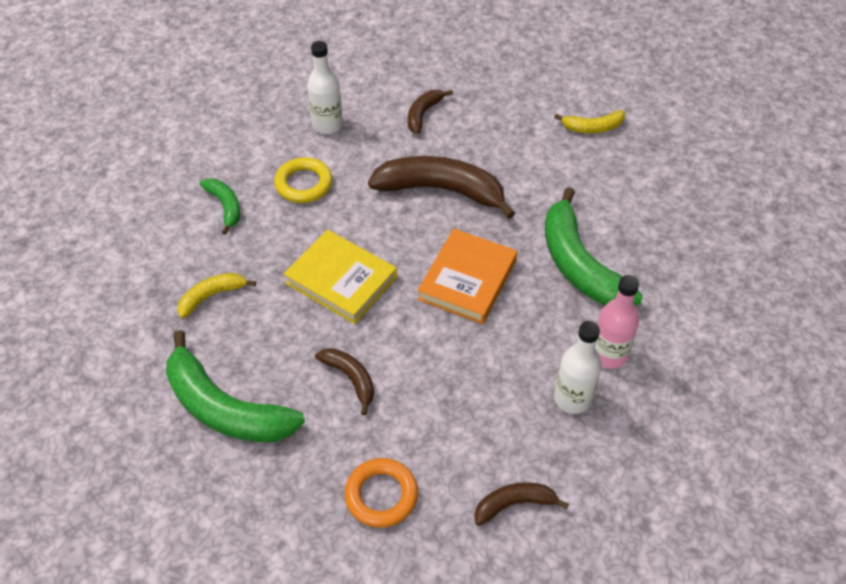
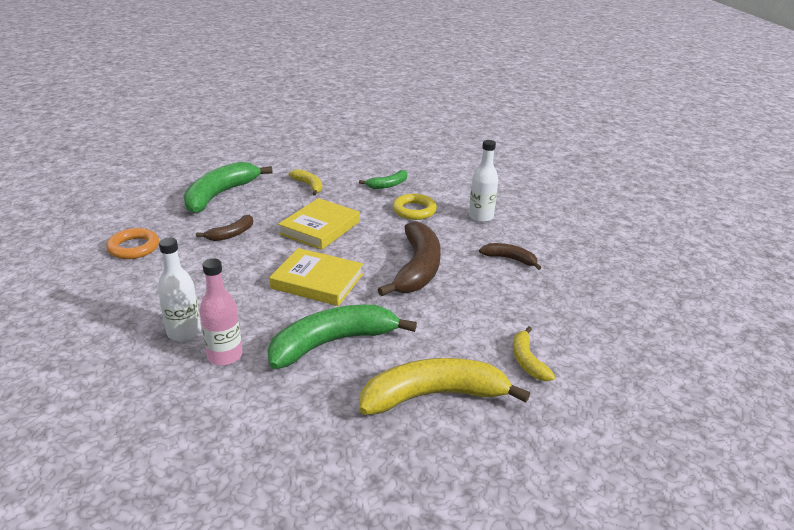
camera: 85 degrees right, 20 degrees down
(467, 280) = (317, 281): orange book -> yellow book
(514, 504) = (100, 301): brown banana -> none
(646, 194) = (433, 396): none -> yellow banana

